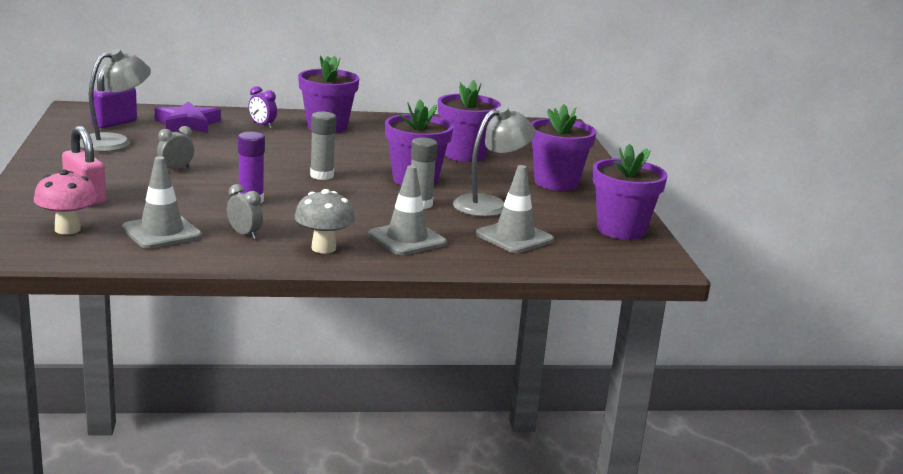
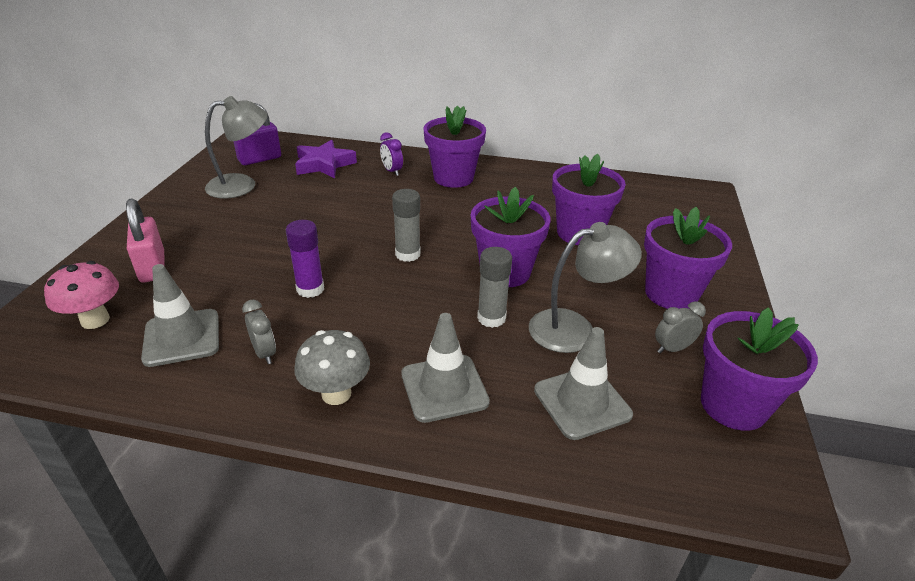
camera: 20 degrees right, 15 degrees up
(176, 169) = (269, 230): grey clock -> grey clock (672, 349)

